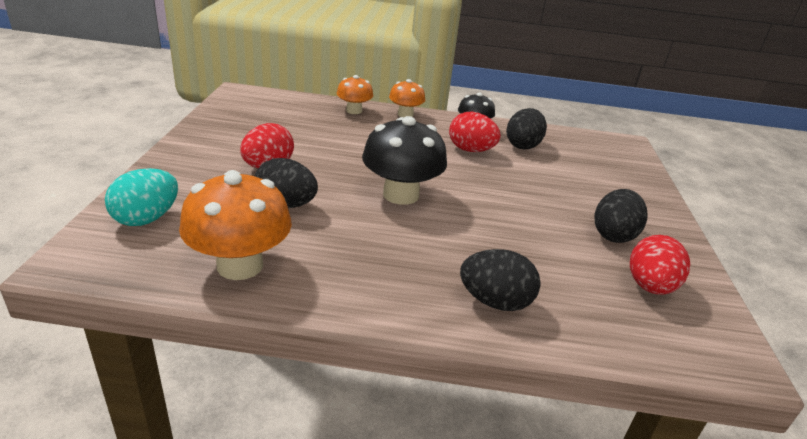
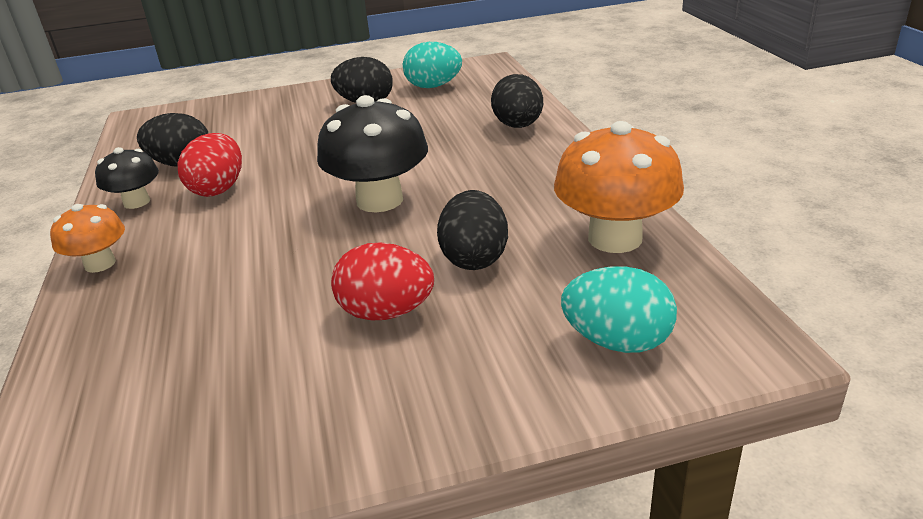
camera: 105 degrees left, 0 degrees up
(354, 111) = (101, 316): orange mushroom -> none
(649, 286) = (433, 86): red egg -> turquoise egg

